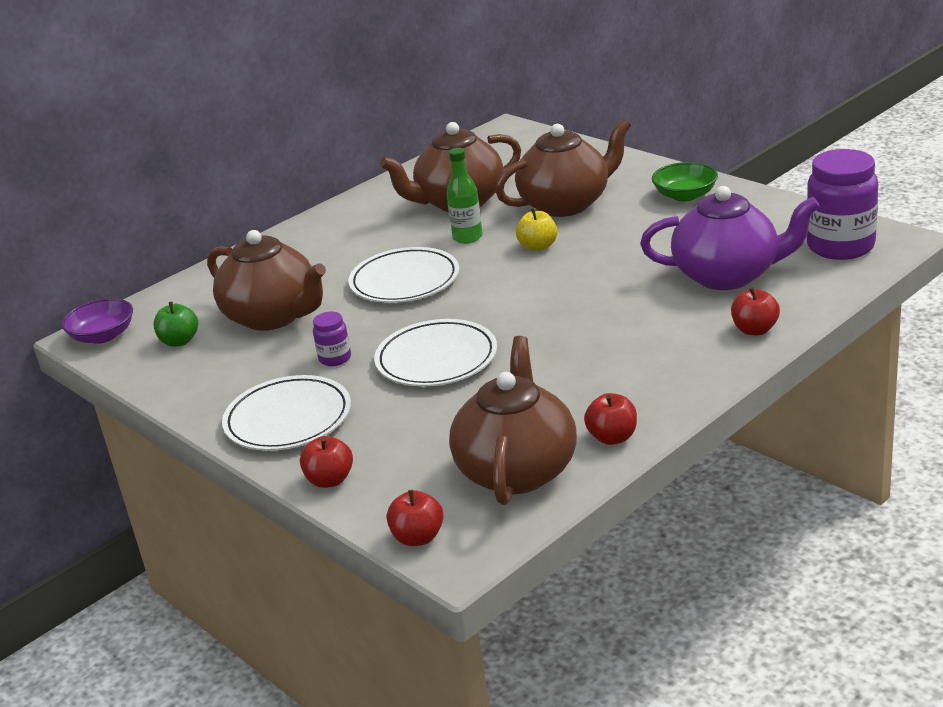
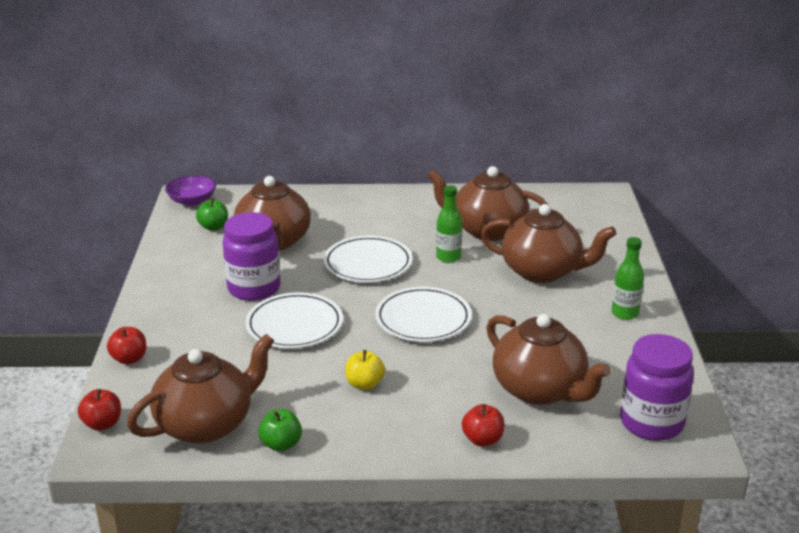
camera: 40 degrees right, 0 degrees up
(288, 419) = (175, 309): white plate -> white plate (423, 319)
(335, 358) = (254, 288): purple jar -> purple jar, size x2.12
(538, 247) = (473, 290): yellow apple -> yellow apple (364, 384)
(612, 437) = (281, 444): red apple -> green apple
(685, 195) = (625, 313): green bowl -> green bottle
(728, 275) = (540, 390): purple teapot -> brown teapot

